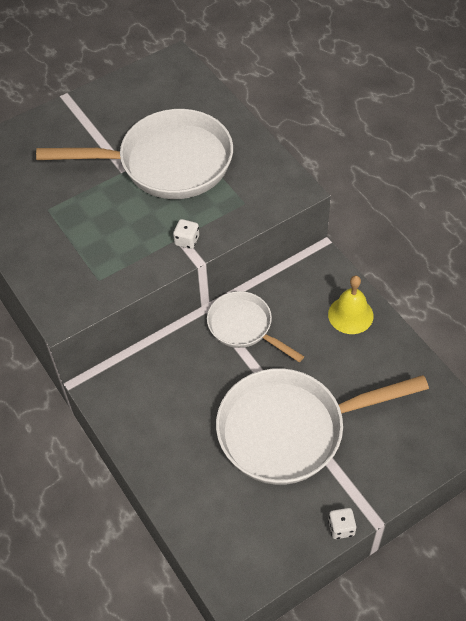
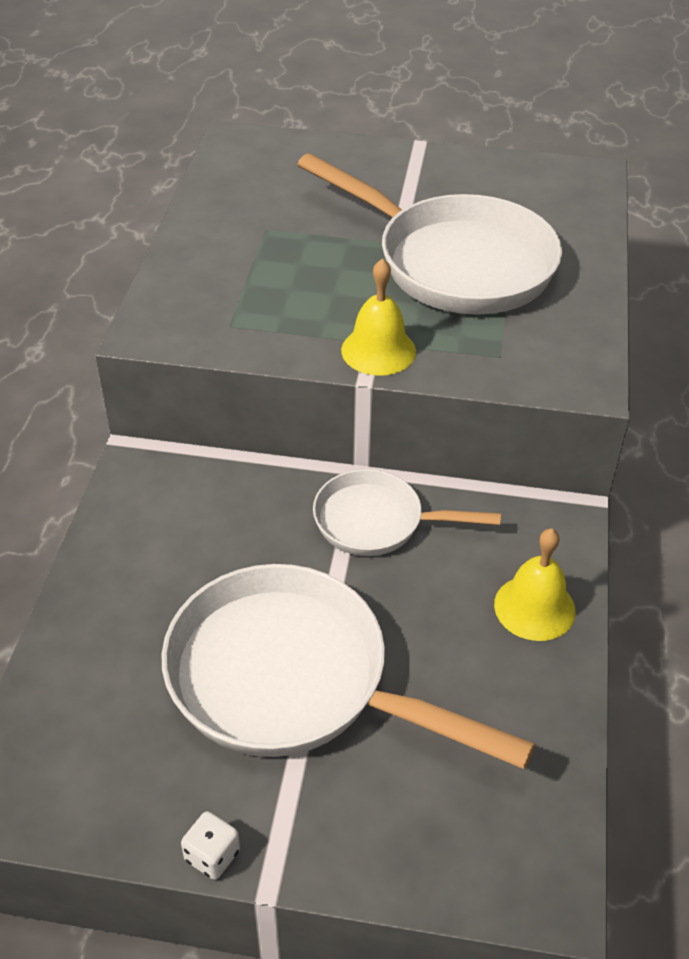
camera: 40 degrees right, 10 degrees down
(187, 240) = (378, 350): white dice -> yellow bell
(244, 327) = (377, 521): white pan -> white pan turned 75 degrees counterclockwise

